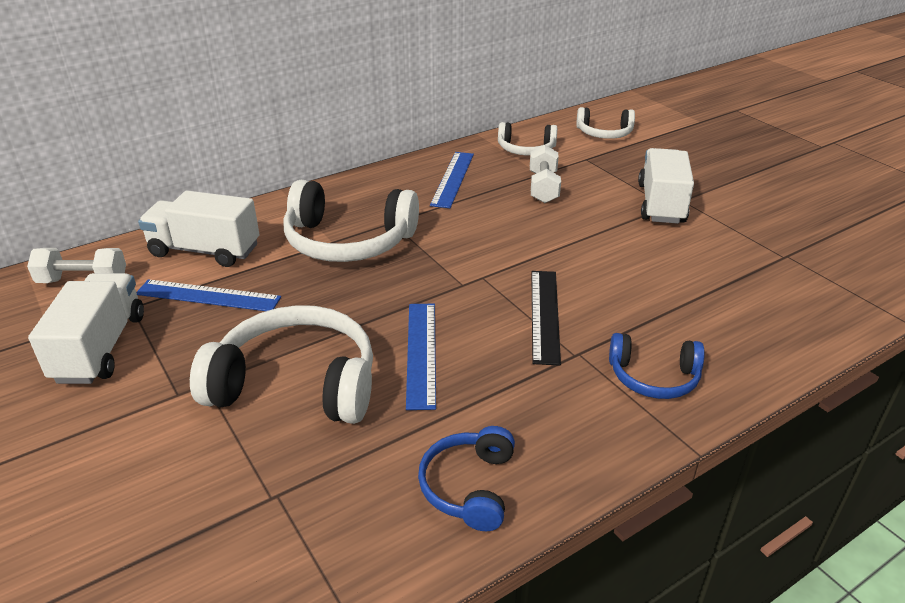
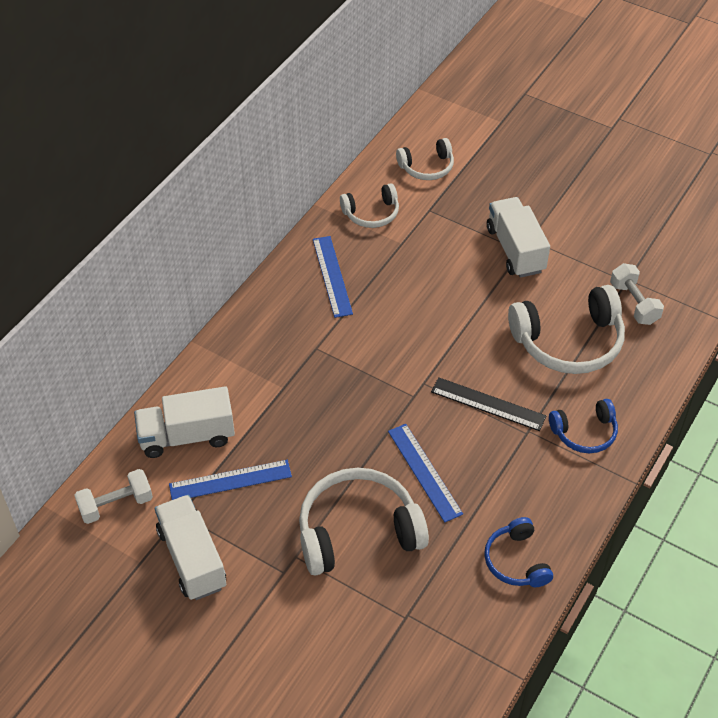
camera: 25 degrees left, 15 degrees up
(348, 241) = (296, 383): white headphones -> white headphones (569, 342)
(543, 187) = (413, 261): white dumbbell -> white dumbbell (634, 303)
(544, 315) = (488, 404): black ruler -> black ruler turned 45 degrees counterclockwise

